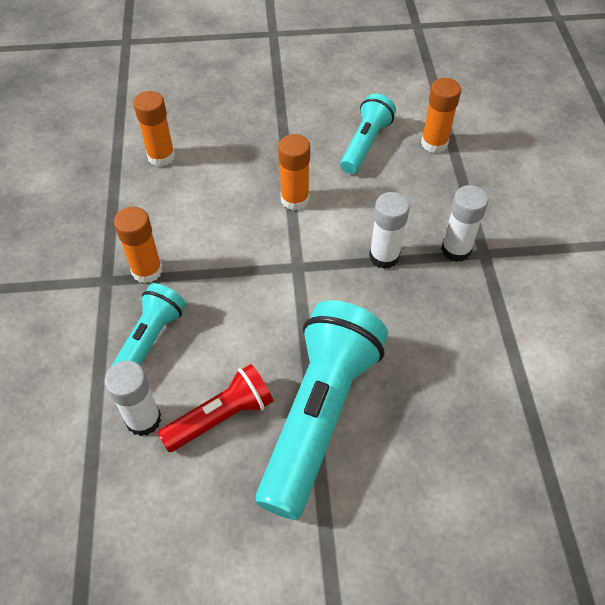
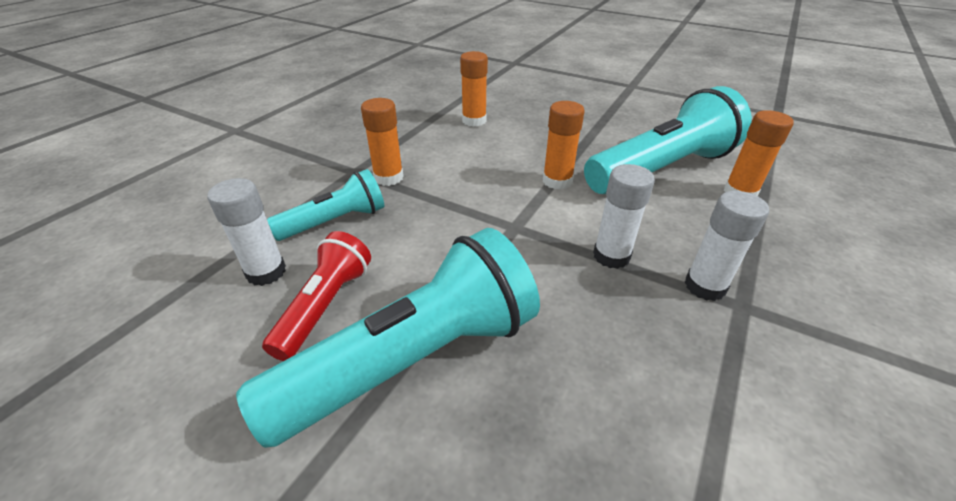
camera: 35 degrees right, 15 degrees down
(221, 416) = (325, 306): red flashlight -> red flashlight turned 75 degrees counterclockwise
(365, 144) = (661, 169): turquoise flashlight -> turquoise flashlight, size x1.81

